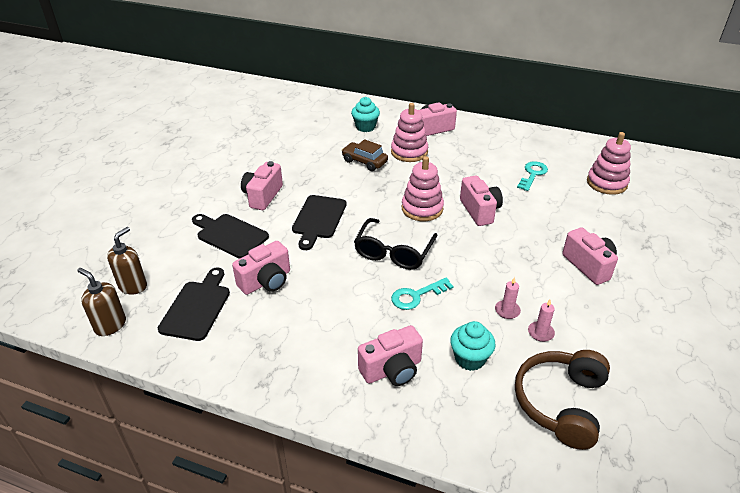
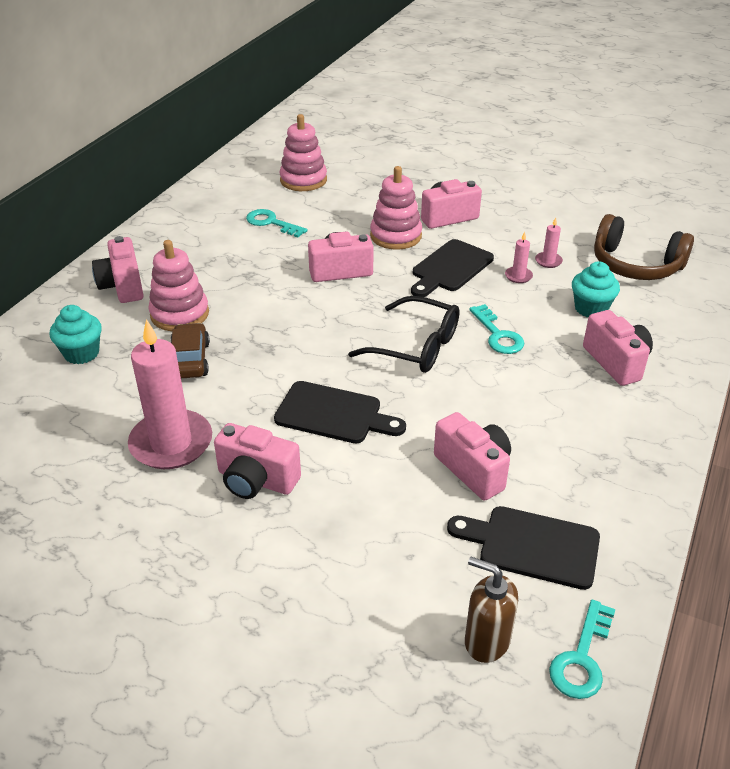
camera: 85 degrees left, 0 degrees up
(110, 325) = (582, 658): brown soap dispenser -> turquoise key
(230, 235) = (359, 518): black cutting board -> black cutting board (450, 268)
(292, 165) = (171, 443): none -> pink candle
(364, 162) = (190, 360): brown car -> brown car turned 135 degrees clockwise
(422, 208) = (326, 315): pink stacking toy -> pink stacking toy (396, 236)

